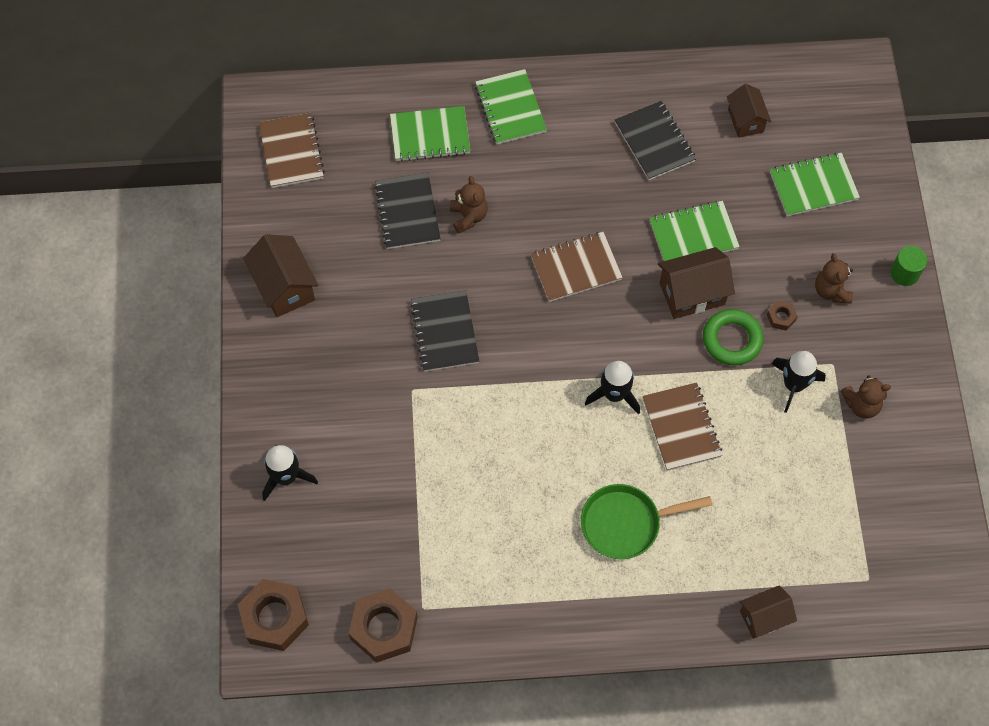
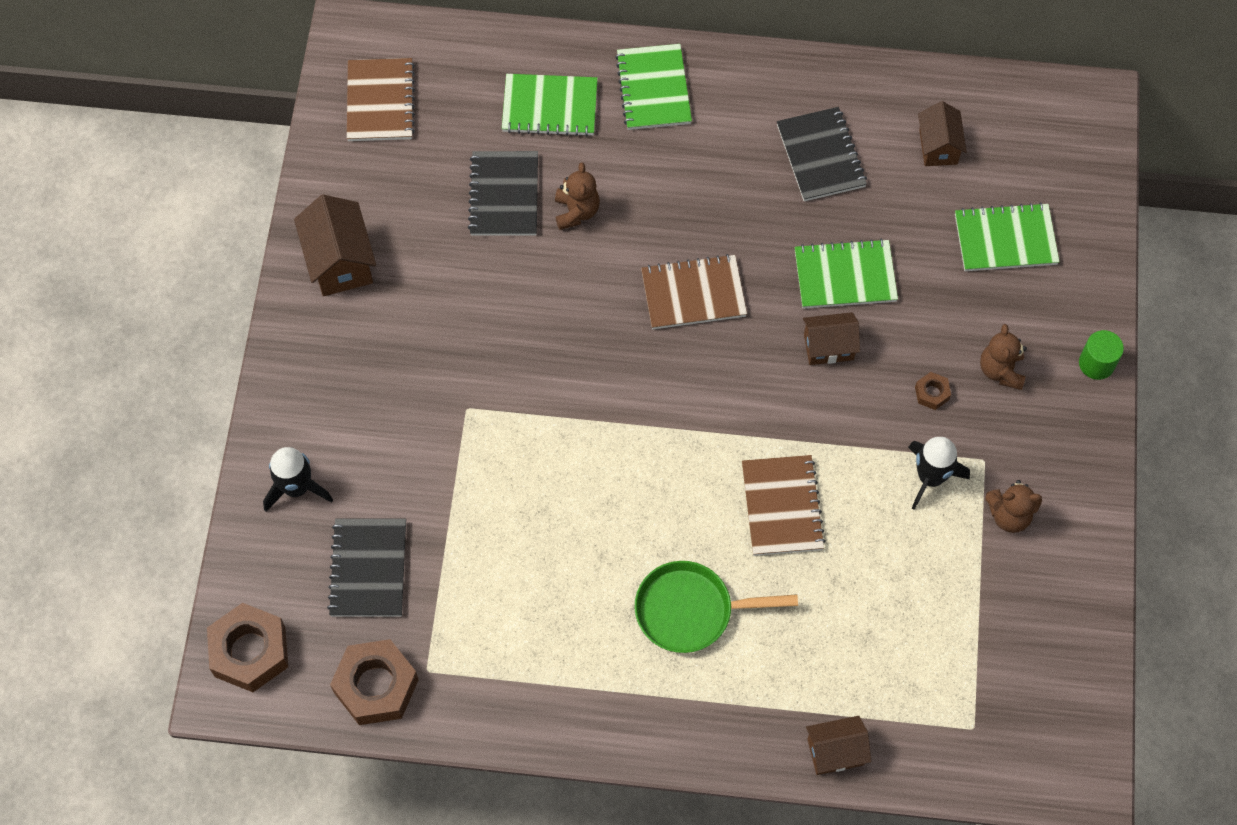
camera: 10 degrees right, 0 degrees up
(444, 332) = (519, 346): black notebook -> black notebook (368, 569)
(614, 394) = (708, 453): black rocket -> none
(692, 293) = (828, 347): brown house -> brown house, size x0.66
(732, 340) = (866, 411): green ring -> none

